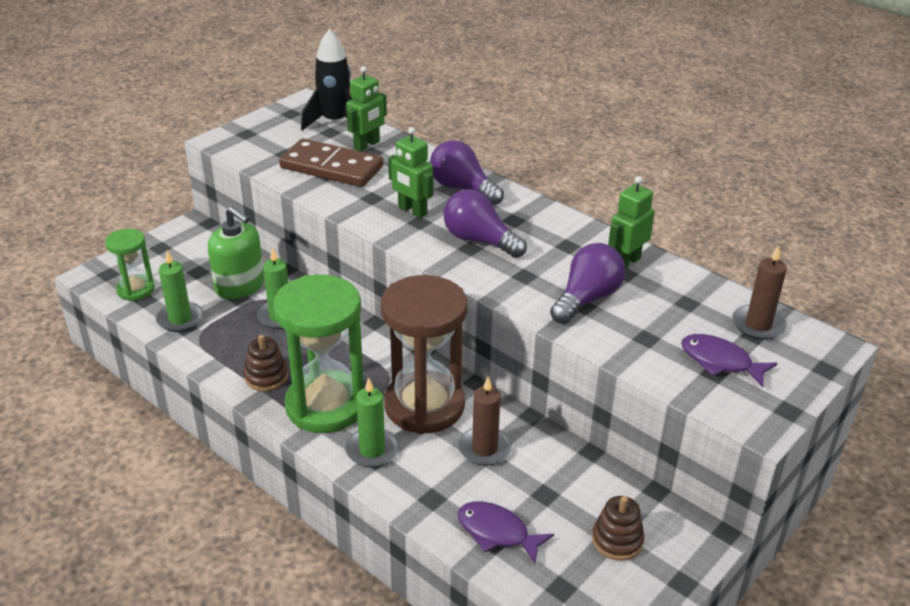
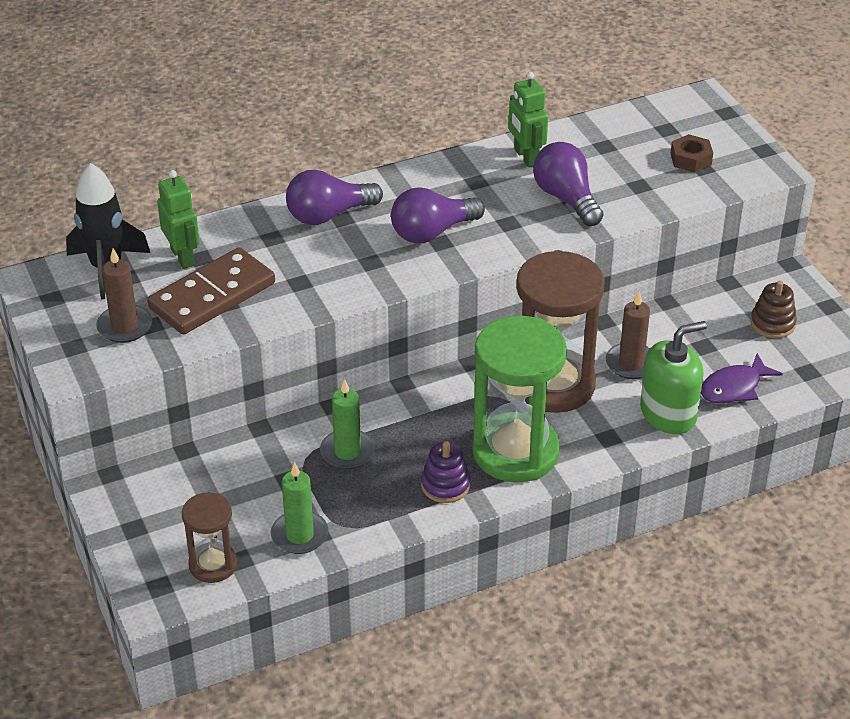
camera: 65 degrees left, 5 degrees up
(135, 289) = (213, 565): green hourglass -> brown hourglass
(240, 286) = (267, 472): green soap dispenser -> green soap dispenser (668, 413)
(266, 377) = (445, 485): brown stacking toy -> purple stacking toy
(372, 450) = (596, 436): green candle -> none
(412, 211) = (346, 261): green robot -> none
(720, 361) = (690, 159): purple fish -> brown nut
(758, 325) = (655, 122): brown candle -> brown candle (124, 326)

